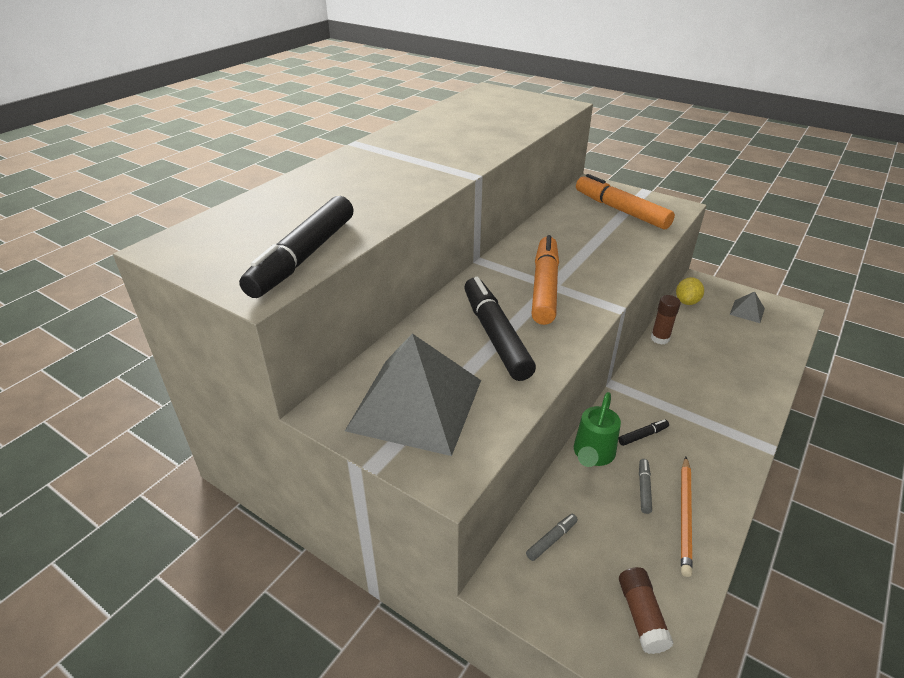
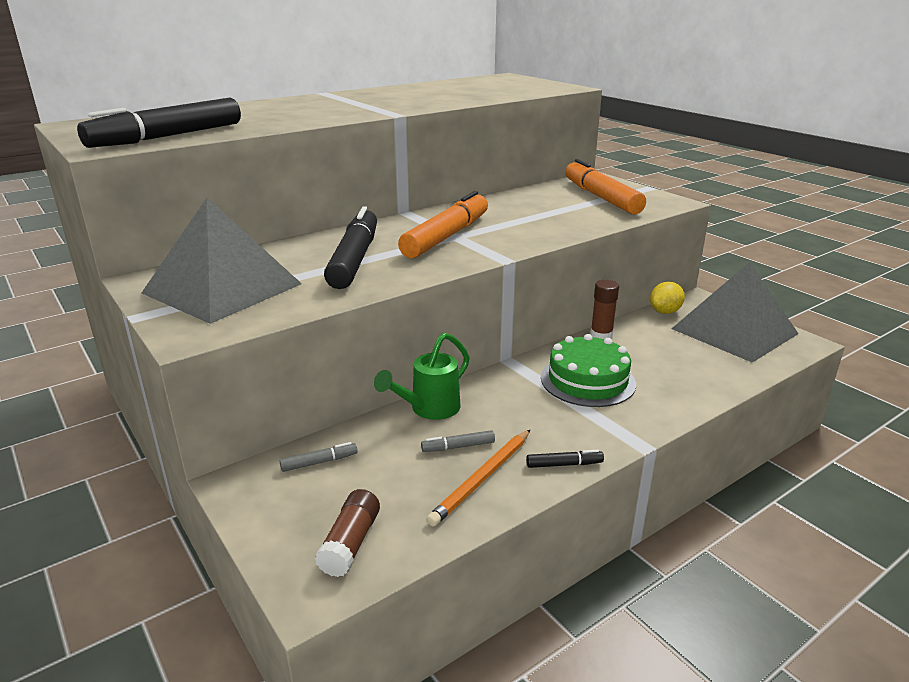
camera: 20 degrees right, 10 degrees down
(642, 435) = (501, 406): black marker -> black marker (564, 464)
(644, 488) = (458, 447): grey marker -> grey marker turned 135 degrees counterclockwise
(684, 390) = (587, 380): none -> green cake
(747, 311) = (734, 331): grey pyramid -> grey pyramid, size x2.44

